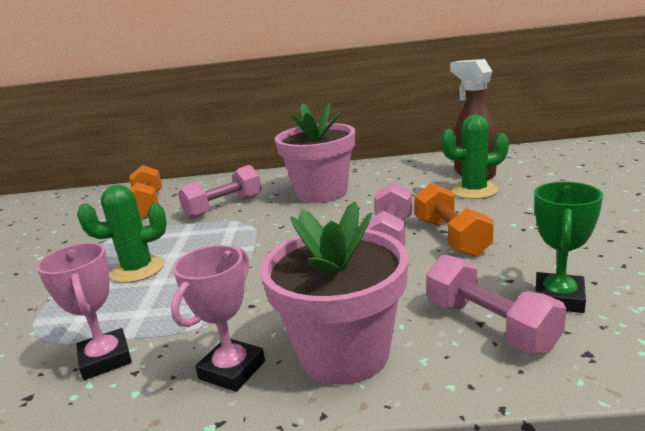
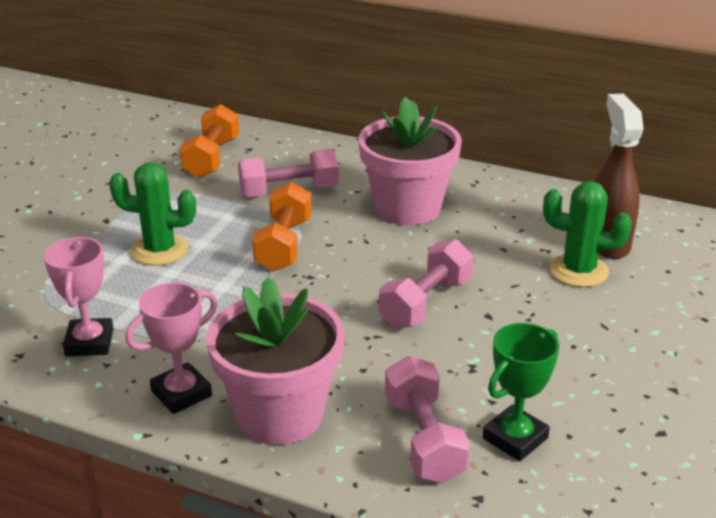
camera: 20 degrees right, 10 degrees up
(451, 237) = (487, 327): orange dumbbell -> orange dumbbell (284, 245)

